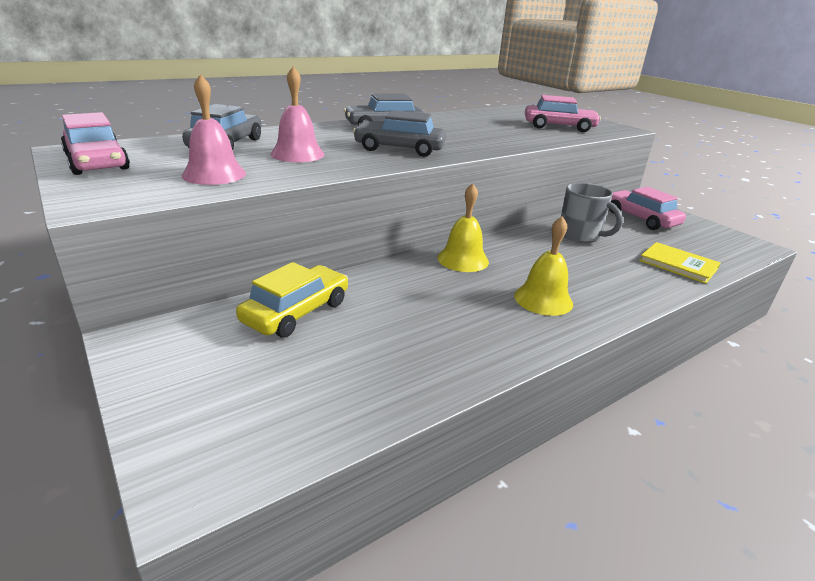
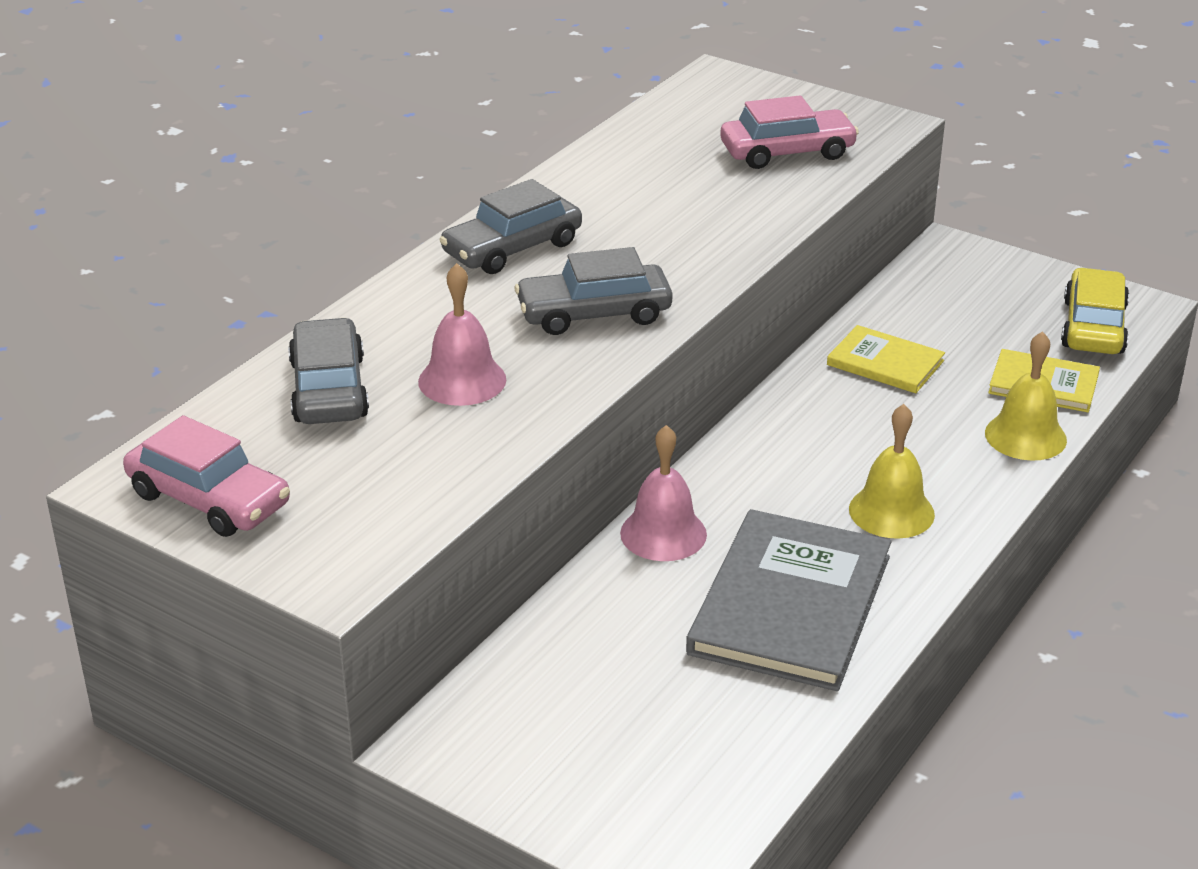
camera: 20 degrees left, 5 degrees up
(214, 174) = (405, 471): pink bell -> pink bell (663, 533)
(296, 312) = (591, 638): yellow car -> yellow car (1093, 327)
(439, 330) = (790, 605): none -> grey book
(463, 259) = (744, 471): yellow bell -> yellow bell (1025, 436)
(580, 235) = (885, 363): grey mug -> yellow book
(640, 218) = (960, 291): pink car -> none

